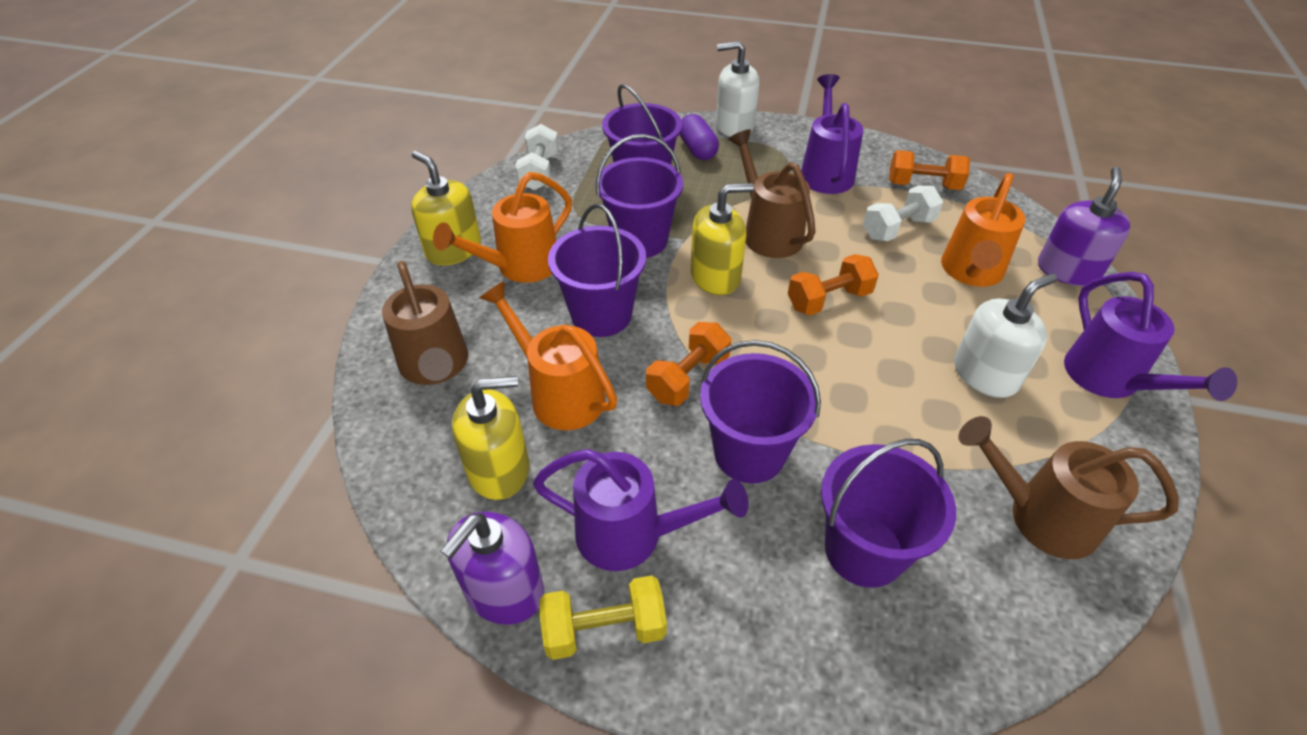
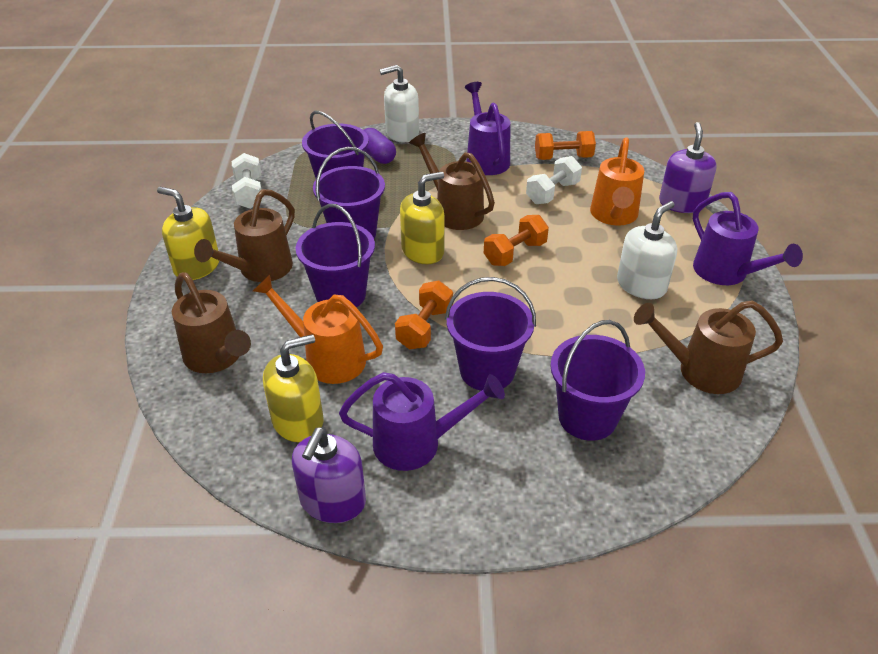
camera: 15 degrees left, 5 degrees down
(519, 267) = (259, 270): orange watering can -> brown watering can
(604, 629) = (417, 508): yellow dumbbell -> none

